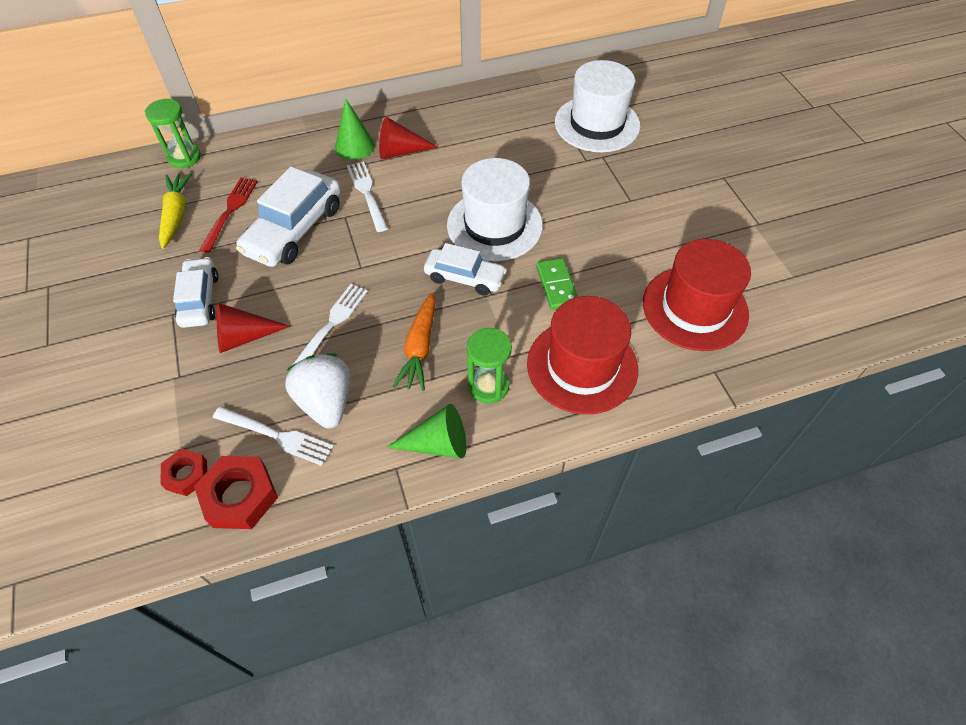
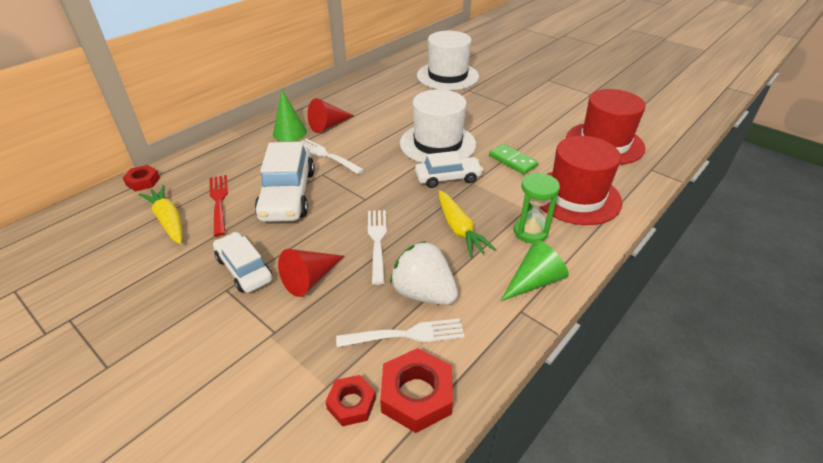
camera: 30 degrees left, 15 degrees down
(184, 157) = (143, 181): green hourglass -> red nut
(420, 347) = (459, 229): orange carrot -> yellow carrot

